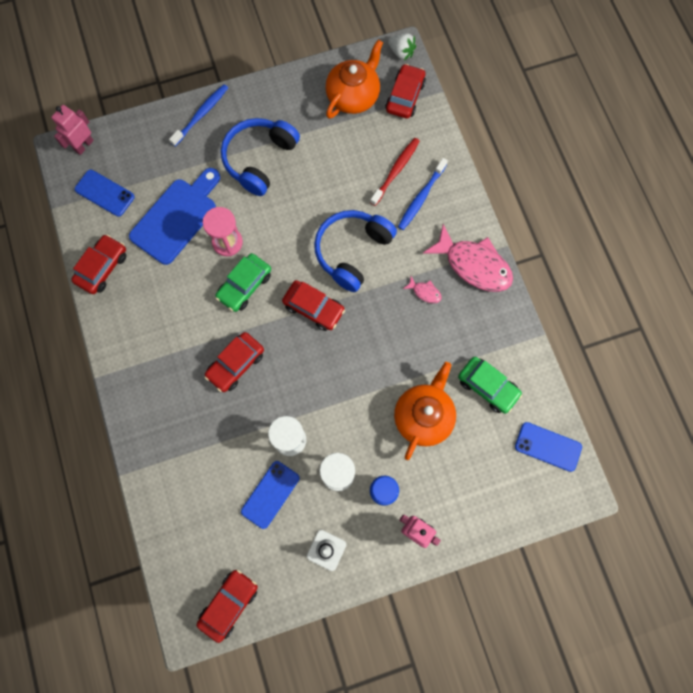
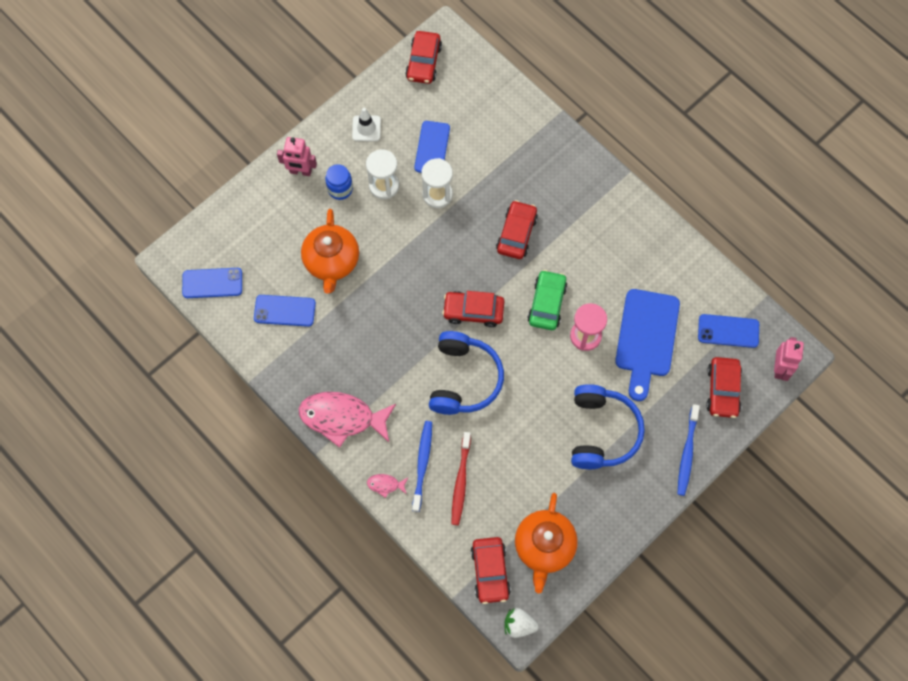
camera: 155 degrees right, 5 degrees down
(102, 267) = (684, 263): red car -> red car (723, 390)
(425, 292) = (377, 371): pink fish -> pink fish (385, 485)
(487, 386) = (284, 311): green car -> blue phone

